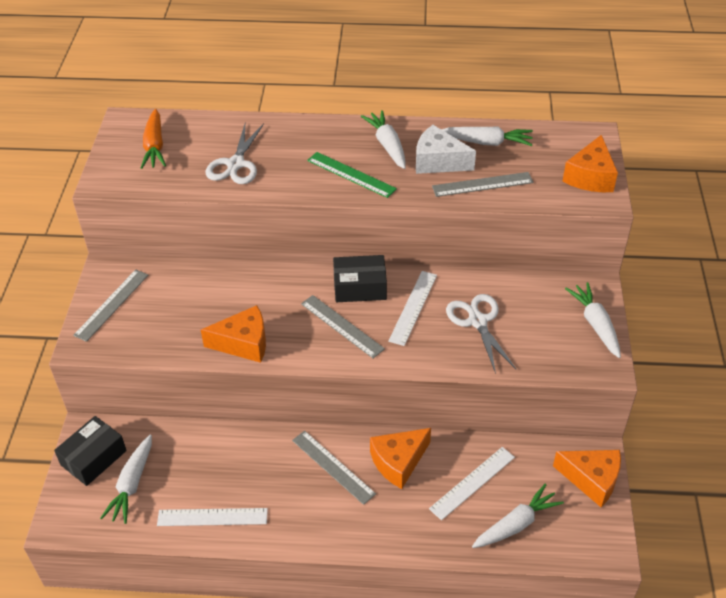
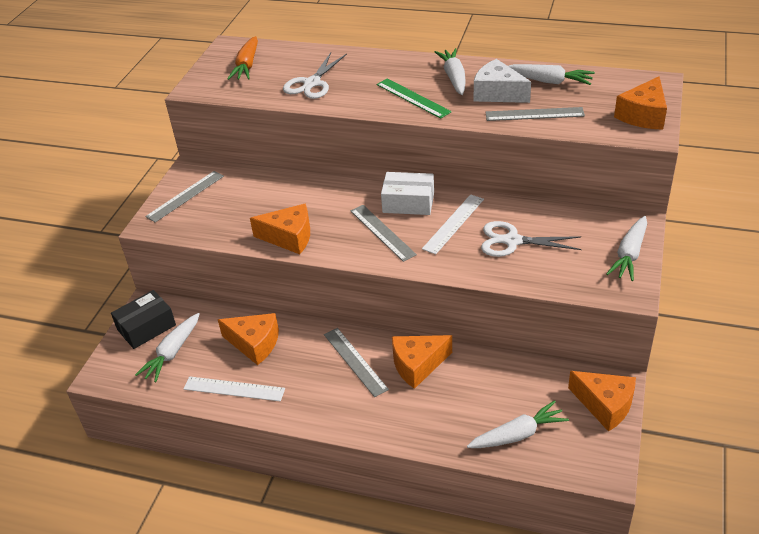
camera: 15 degrees right, 5 degrees down
(220, 461) = (254, 344): none -> orange cheese
(360, 287) = (408, 203): black box -> white box
(472, 482) = (484, 392): white ruler -> none
(477, 321) = (512, 241): white scissors -> white scissors turned 75 degrees counterclockwise
(595, 324) = (629, 255): white carrot -> white carrot turned 150 degrees counterclockwise

